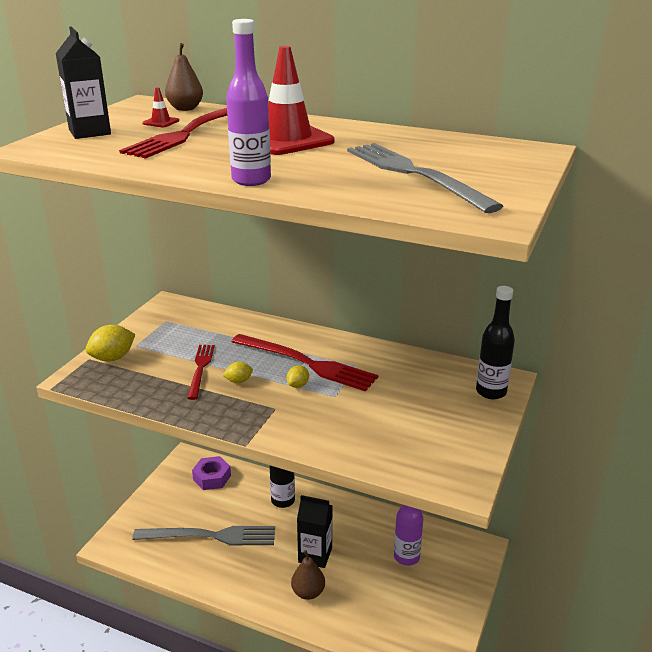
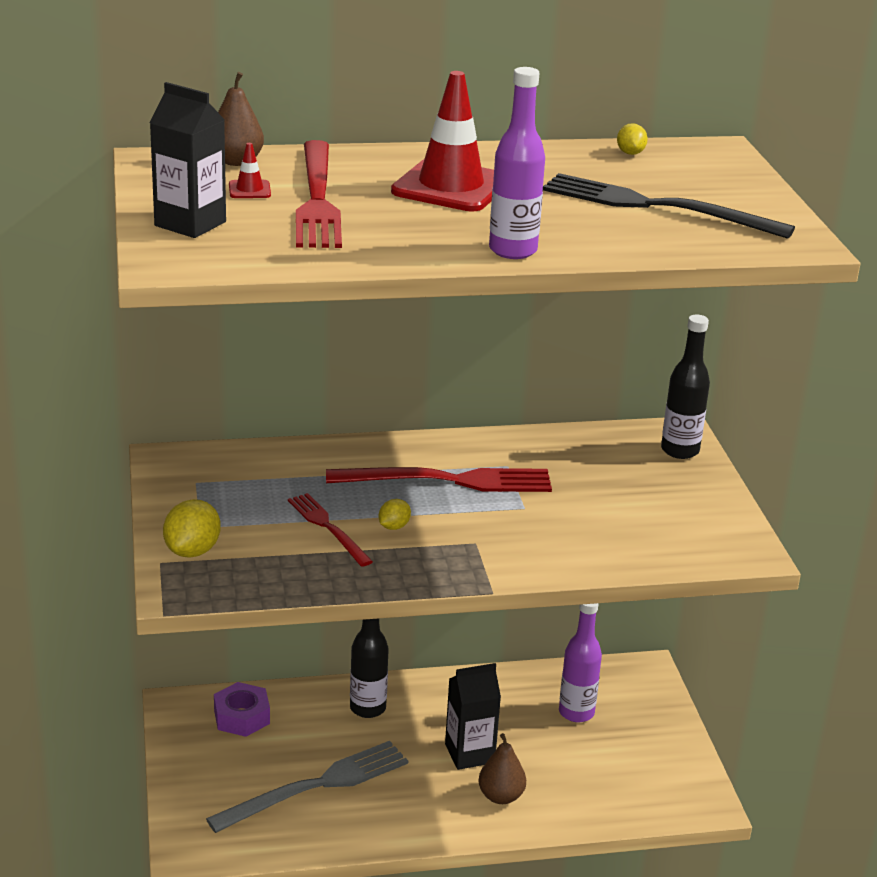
camera: 35 degrees left, 0 degrees up
(298, 385) = (469, 509): yellow lemon -> yellow lemon (630, 153)
(414, 174) = (656, 207): grey fork -> black fork

